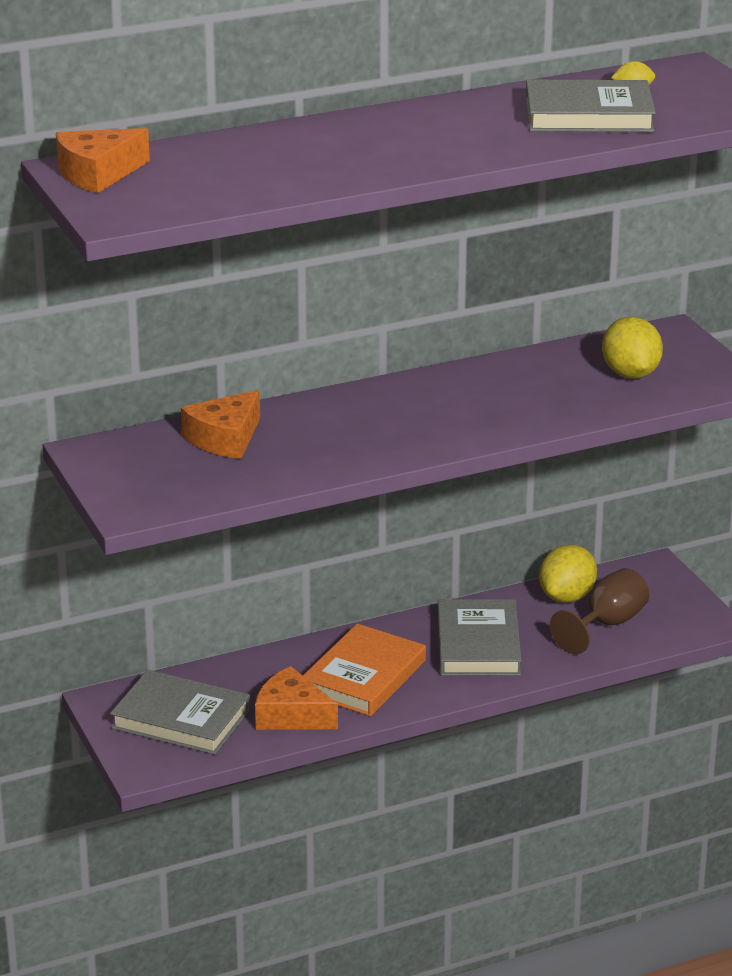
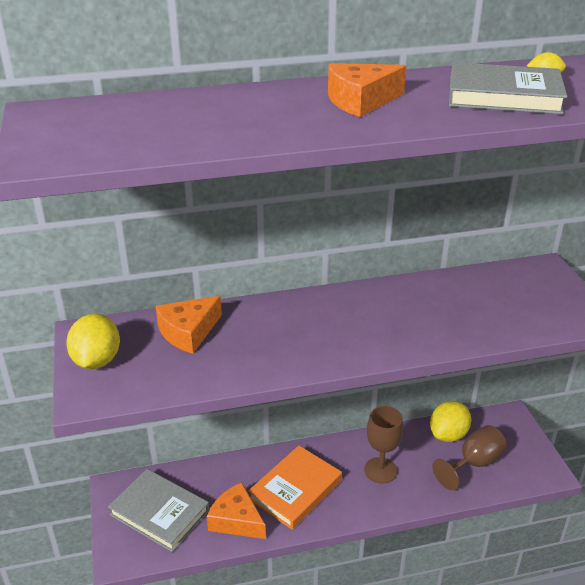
camera: 10 degrees right, 5 degrees up
(98, 173) = (56, 117): orange cheese -> orange cheese (360, 101)
(478, 644) = (380, 470): grey book -> brown goblet
(630, 374) = (512, 303): yellow lemon -> yellow lemon (97, 361)

